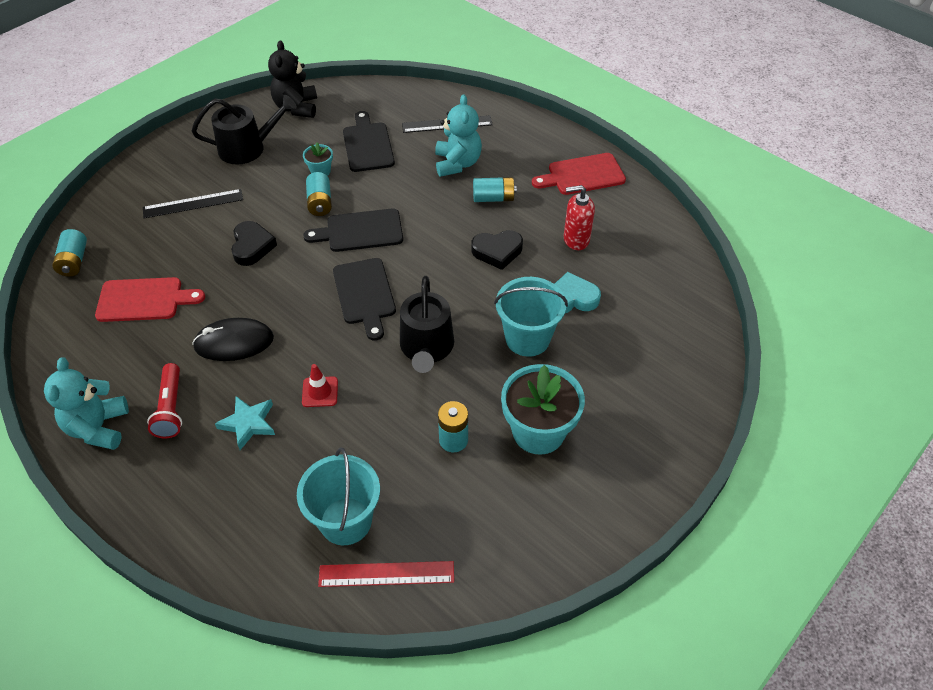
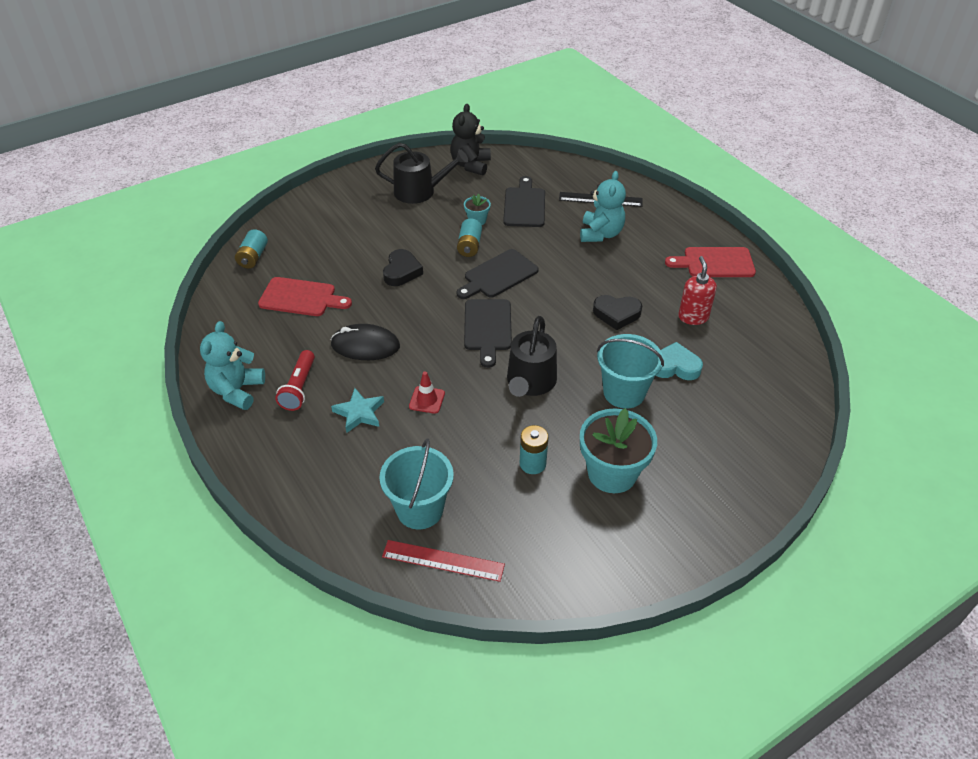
camera: 15 degrees right, 5 degrees down
(193, 203) = (362, 228): black ruler -> none
(360, 231) = (498, 275): black cutting board -> black cutting board turned 45 degrees counterclockwise
(493, 198) = (625, 268): turquoise battery -> none
(576, 239) = (693, 317): red soap dispenser -> red soap dispenser turned 75 degrees clockwise

